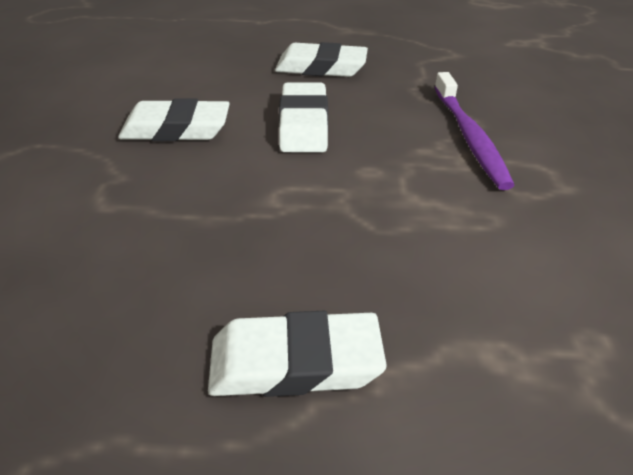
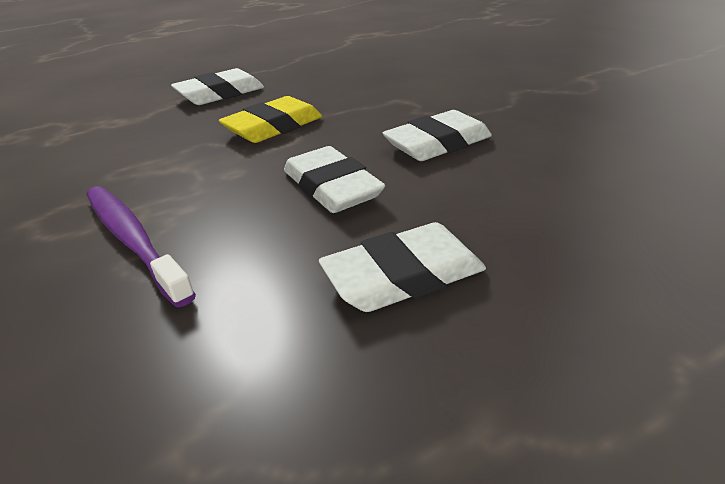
camera: 150 degrees right, 5 degrees down
(285, 220) = (273, 127): none -> yellow eraser

